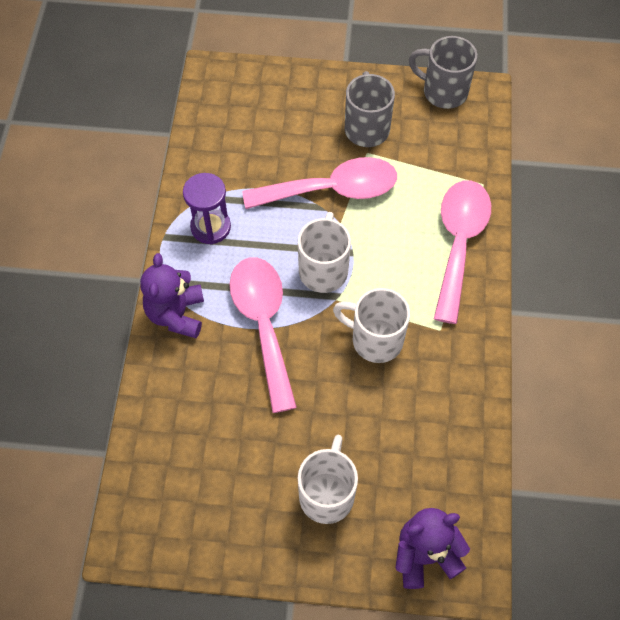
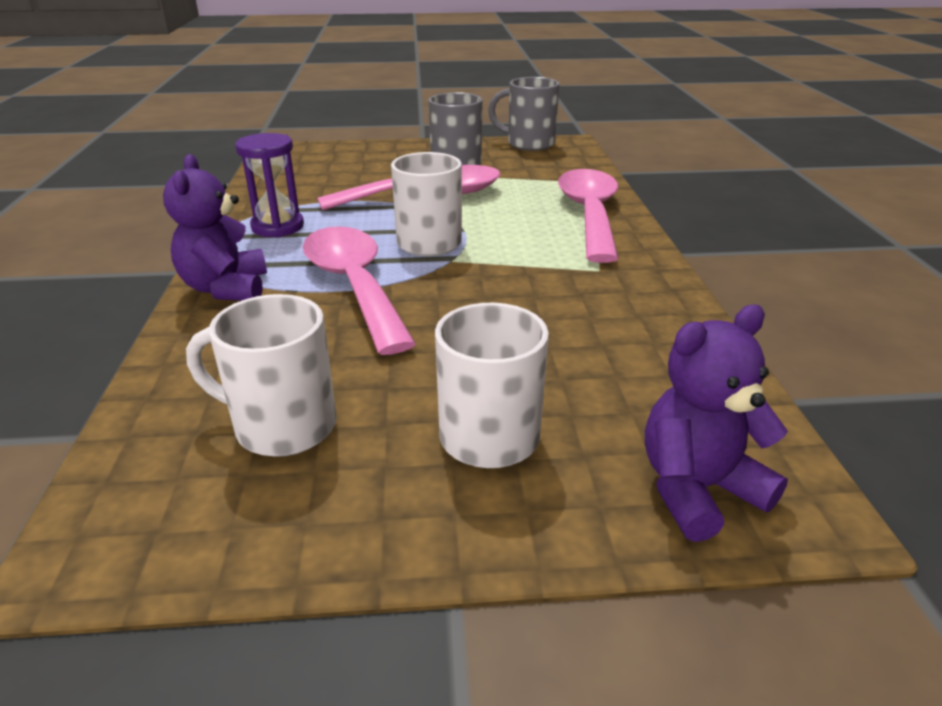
camera: 10 degrees left, 30 degrees down
(375, 339) = (514, 283): white mug -> white mug (282, 426)

